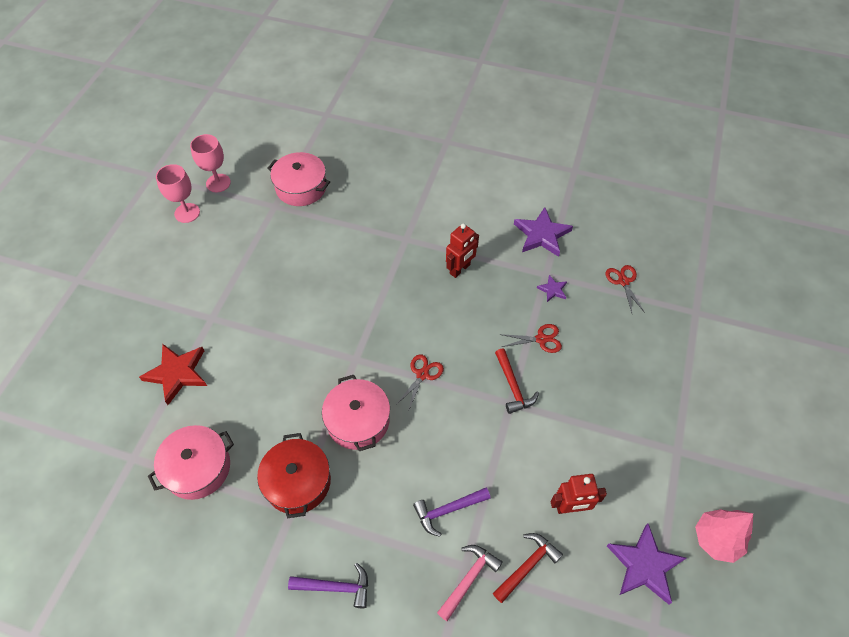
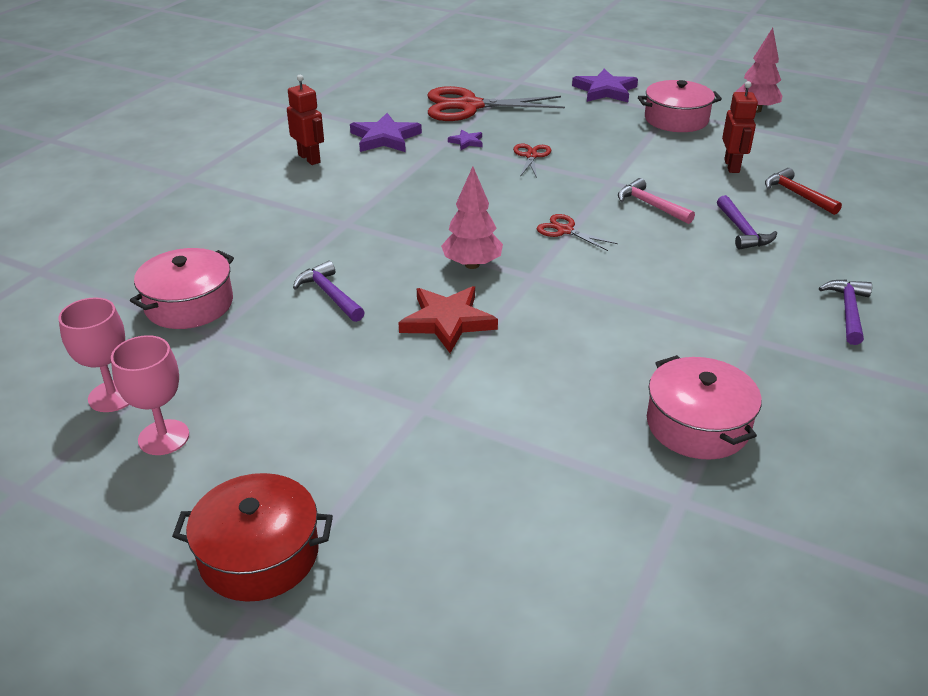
camera: 80 degrees left, 20 degrees down
(177, 373) = (525, 448): red star -> red star (447, 321)
(297, 482) = (714, 332): red pot -> red pot (259, 554)
(318, 250) = (330, 295): none -> purple hammer
(358, 421) = (626, 281): pink pot -> pink pot (676, 119)
(364, 320) = (472, 265): none -> pink tree
(460, 269) = (414, 191): red robot -> red robot (309, 158)
(468, 579) = (818, 227): pink hammer -> pink hammer (650, 205)
(513, 386) = (589, 178): red hammer -> none
(623, 281) = (469, 106): red scissors -> red scissors, size x2.13
(644, 565) = (785, 141): purple star -> purple star (605, 90)

